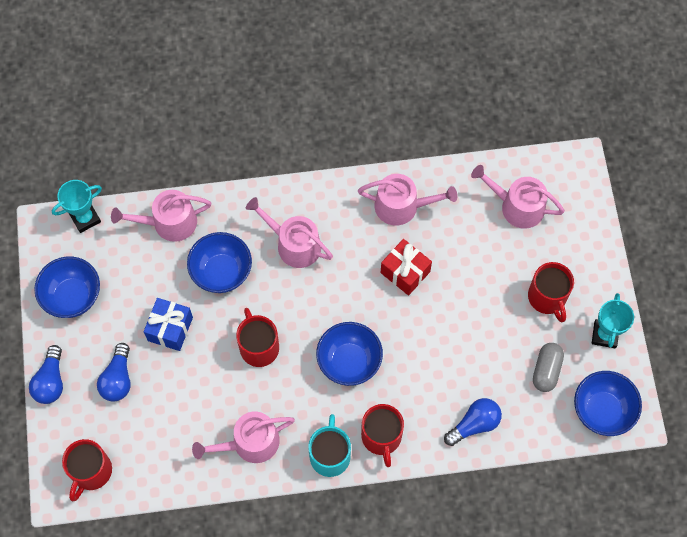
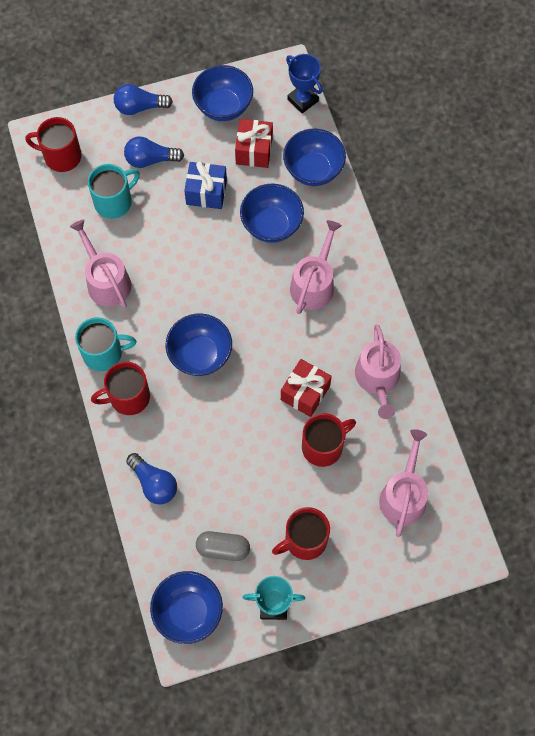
camera: 80 degrees right, 0 degrees up
(85, 218) = (302, 100): turquoise trophy -> blue trophy
(133, 275) = (254, 151): none -> red gift
(159, 423) = (114, 201): none -> turquoise mug
(169, 223) = (313, 170): pink watering can -> blue bowl
(259, 346) = (202, 271): red mug -> red mug (323, 446)

